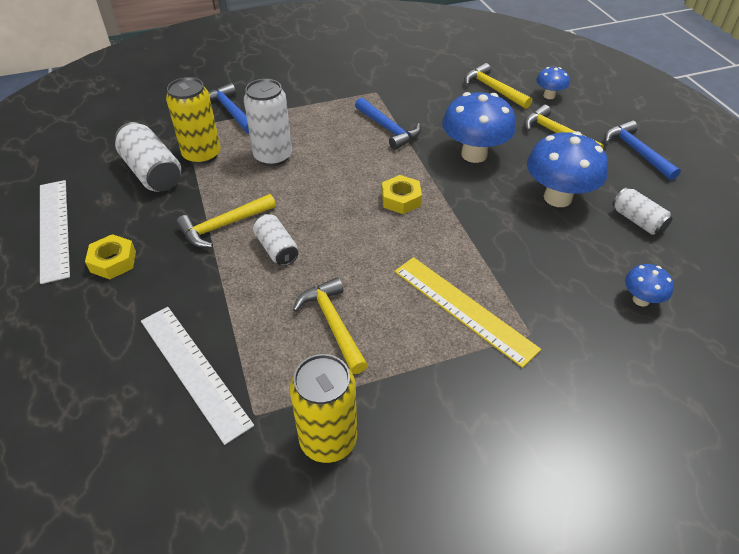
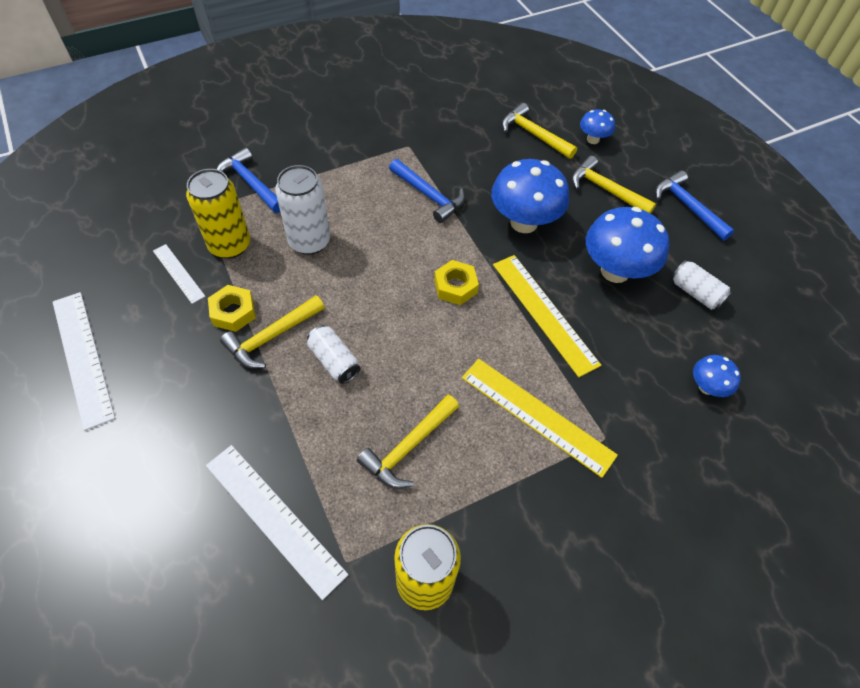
camera: 10 degrees left, 10 degrees up
(113, 261) = (159, 394): yellow nut -> yellow nut (233, 312)
(152, 172) = (178, 273): white can -> white ruler
(333, 324) = (408, 447): yellow hammer -> yellow hammer turned 105 degrees counterclockwise
(483, 226) = (544, 313): none -> yellow ruler

